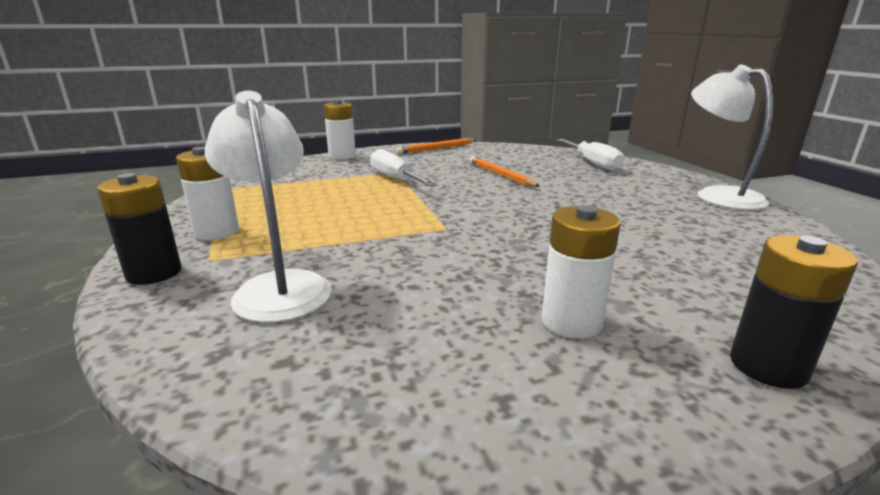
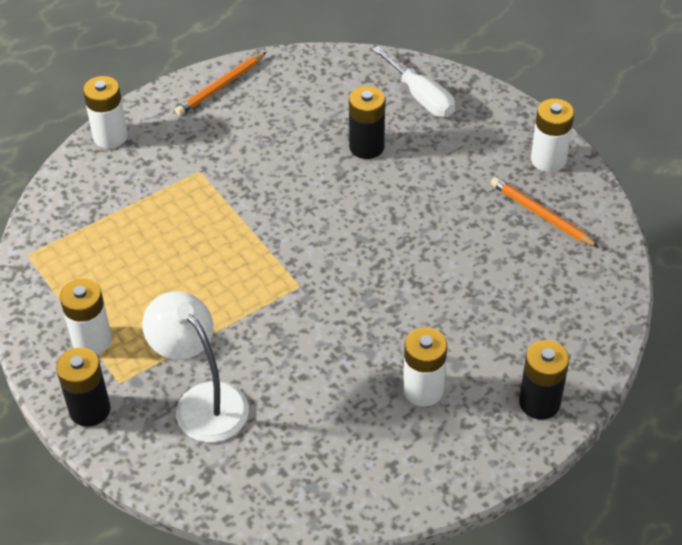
camera: 15 degrees left, 25 degrees up
(395, 179) = (207, 190): white screwdriver -> none
(500, 175) = (322, 153): orange pencil -> orange pencil (541, 215)
(541, 175) = (366, 147): none -> black battery
(717, 195) = (548, 160): white lamp -> white battery

